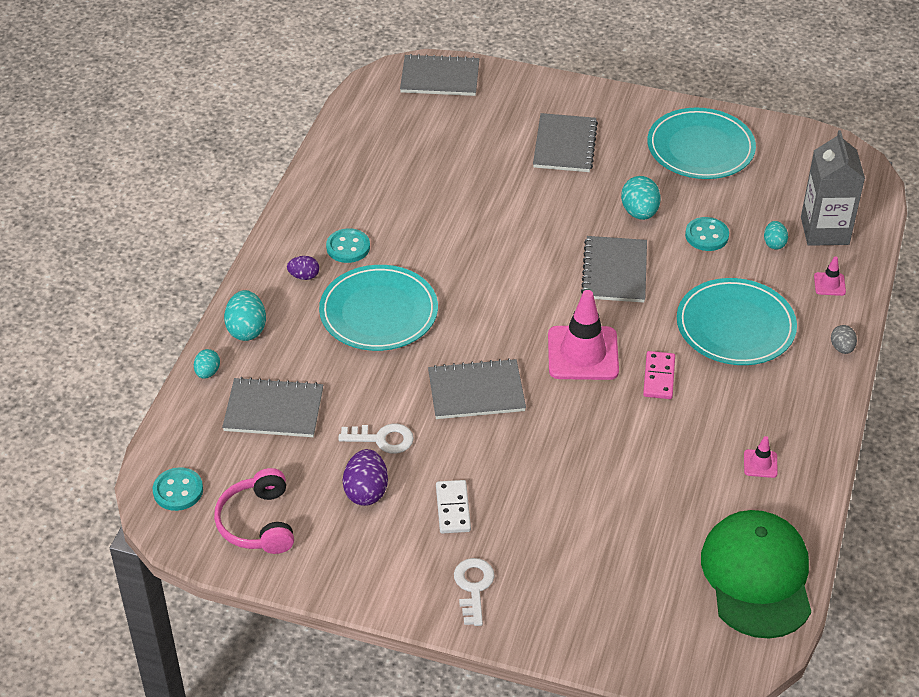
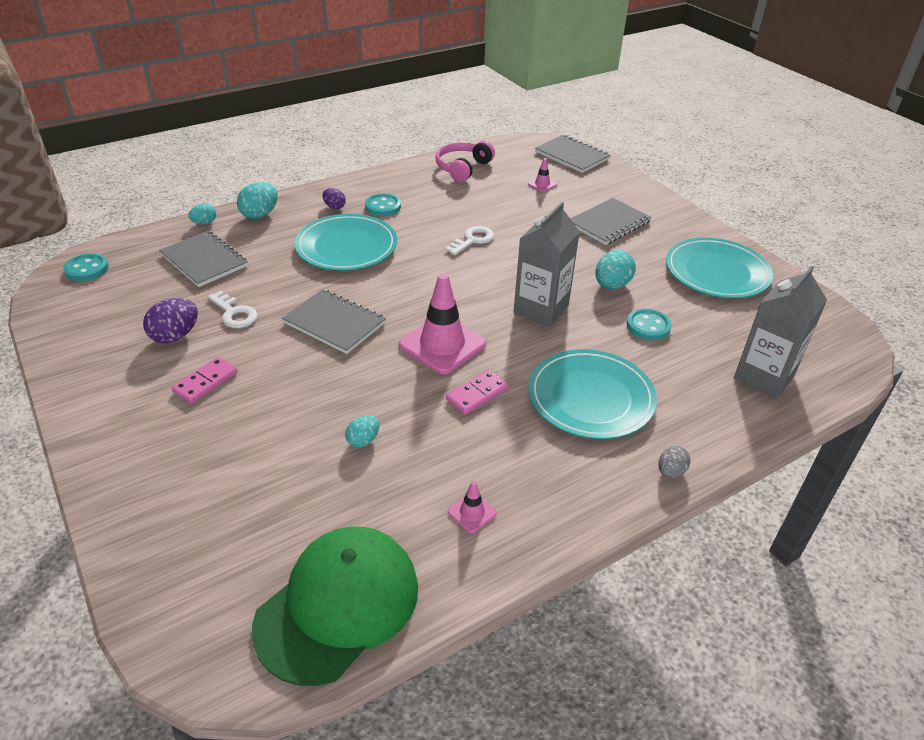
camera: 40 degrees right, 5 degrees down
(258, 523) = (92, 312): pink headphones -> pink headphones (463, 168)
(453, 508) = (206, 382): white domino -> pink domino
(473, 587) = (134, 442): white key -> white key (473, 240)
(614, 271) = (541, 309): grey notebook -> grey carton
(774, 243) = (702, 361): turquoise egg -> turquoise egg (363, 440)
(829, 284) = (720, 417): pink traffic cone -> pink traffic cone (542, 184)

